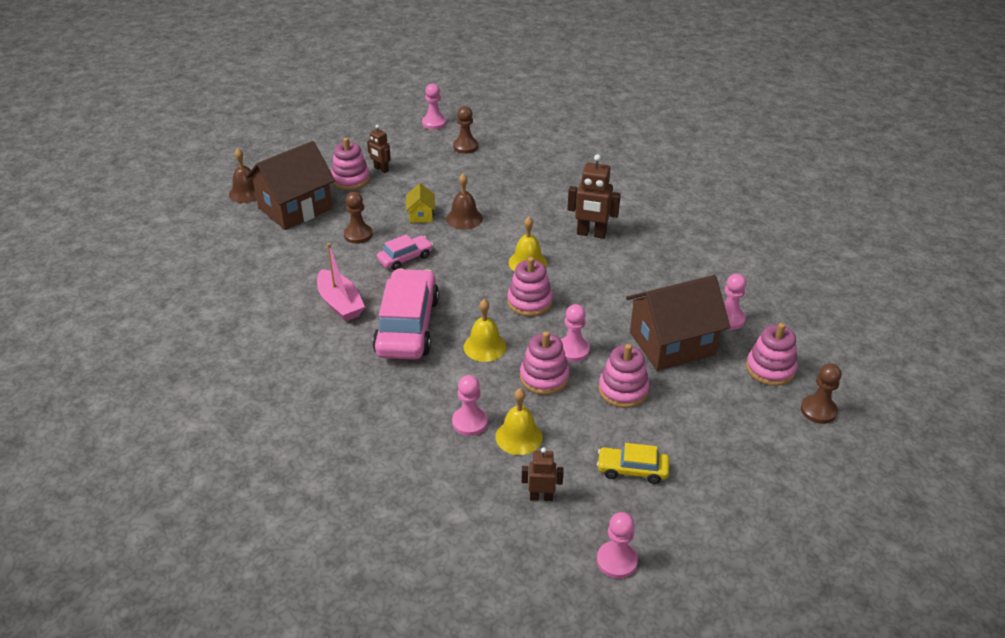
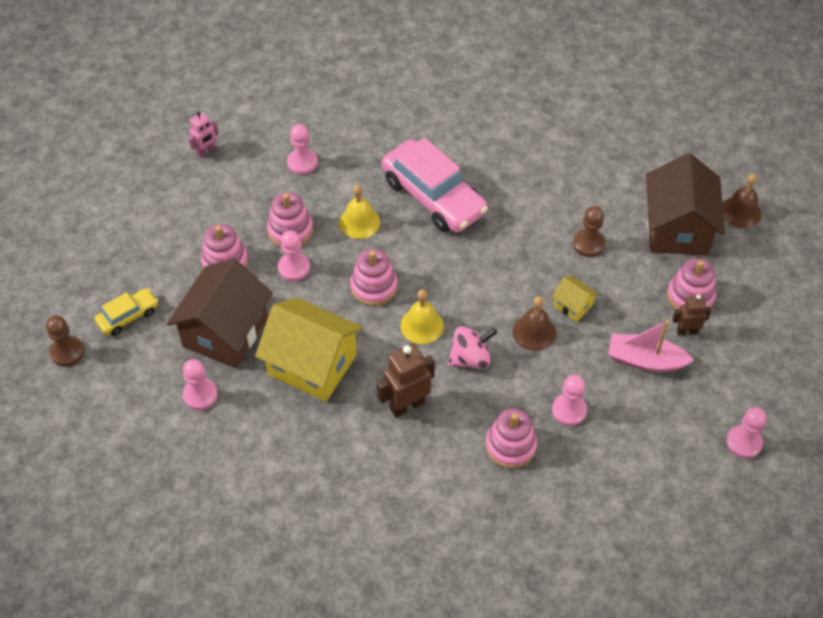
camera: 135 degrees right, 15 degrees up
(340, 303) = (505, 176): pink boat -> pink boat (645, 360)
(405, 258) = (520, 251): pink car -> none
(465, 147) = (663, 432): brown pawn -> none
(519, 436) = (260, 177): yellow bell -> none
(521, 230) = (470, 358): none -> pink spinning top
(541, 497) = (206, 151): brown robot -> pink robot
(616, 561) = (126, 149): pink pawn -> pink pawn (569, 410)
(628, 287) = (312, 365): none -> yellow house
(632, 470) = (165, 208): yellow car -> yellow car (128, 316)
(770, 369) = (129, 366): pink stacking toy -> pink stacking toy (510, 446)

